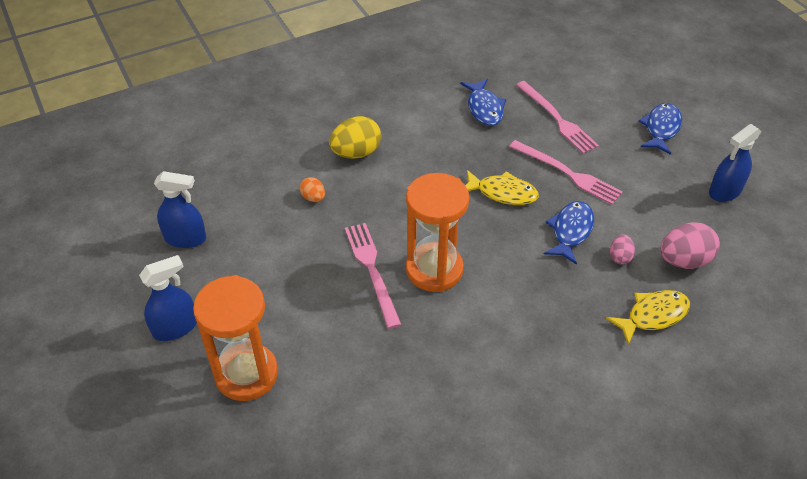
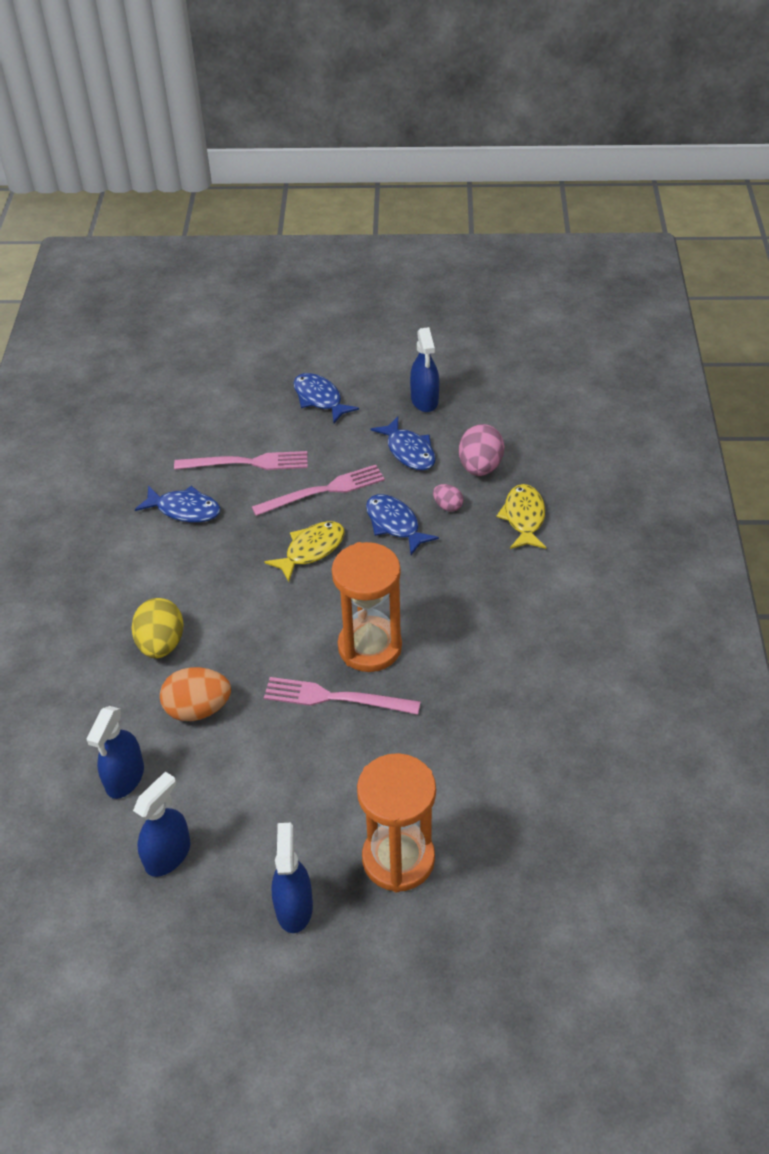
camera: 60 degrees left, 0 degrees up
(235, 187) = (125, 778): none -> blue spray bottle
(313, 198) = (198, 709): orange egg -> orange egg, size x1.86
(657, 206) = (409, 451): none -> blue fish

